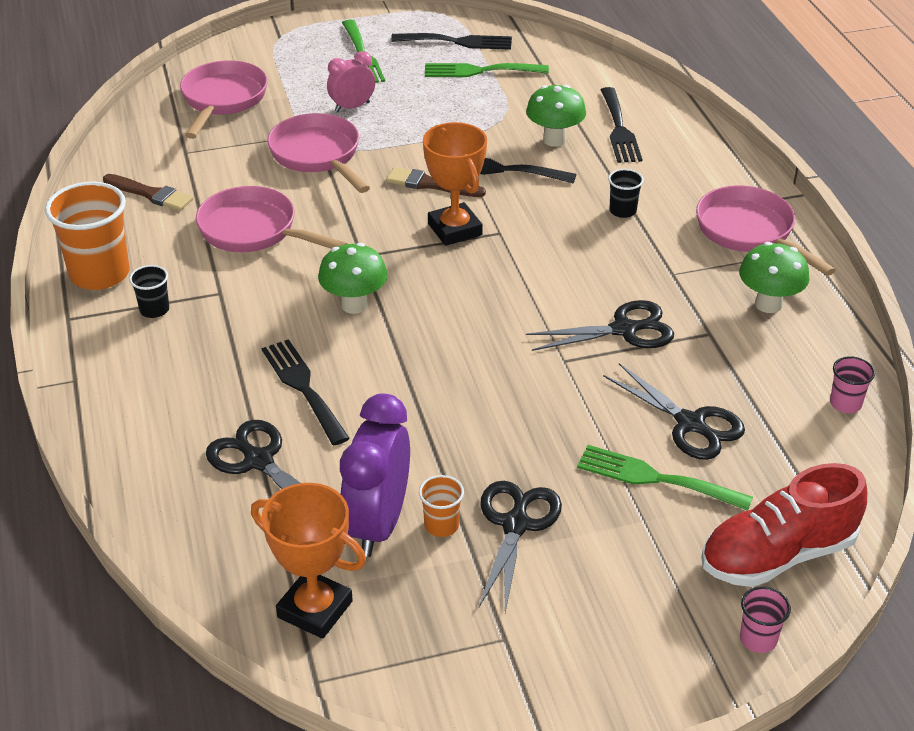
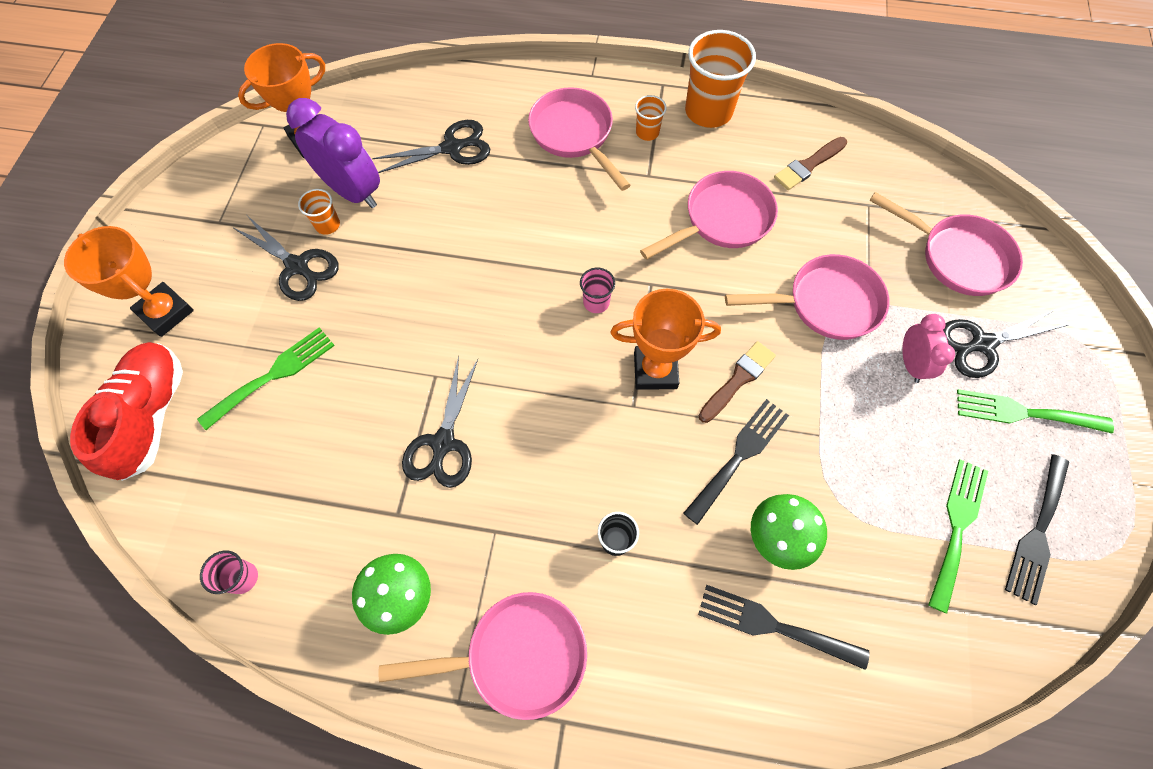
camera: 115 degrees right, 25 degrees up
(154, 310) = (647, 132): black cup -> orange cup
(186, 364) = (574, 135): none -> pink pan
(303, 387) = (509, 193): black fork -> none
(354, 305) = (586, 256): green mushroom -> none
(659, 616) = (166, 312): none -> orange trophy
(690, 424) = (307, 432): black scissors -> black scissors (982, 344)
(758, 639) = (104, 361): pink cup -> pink cup (596, 302)

